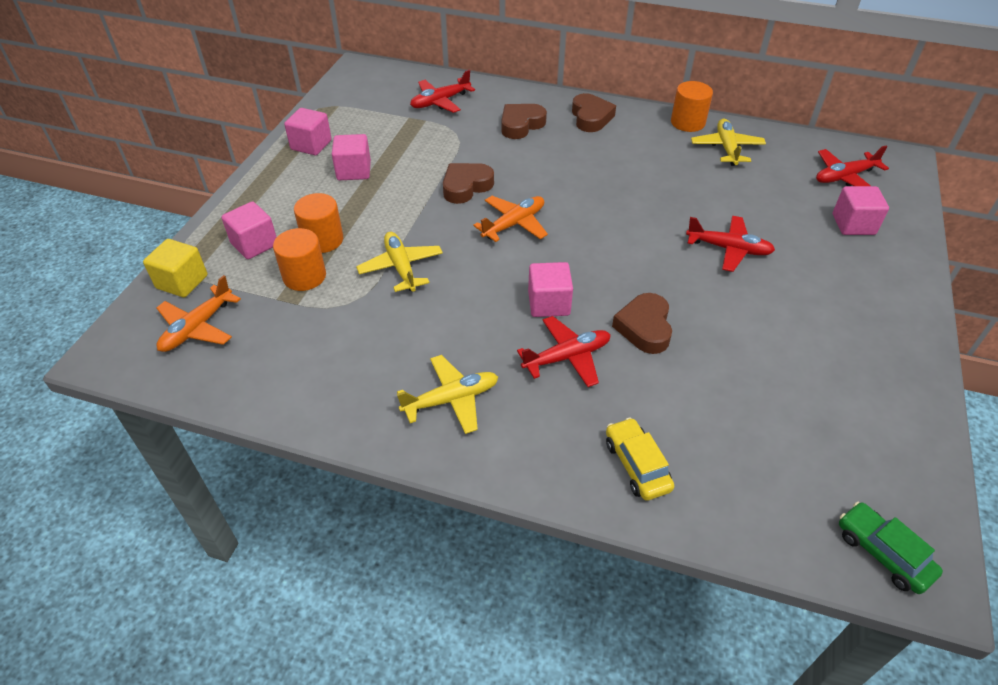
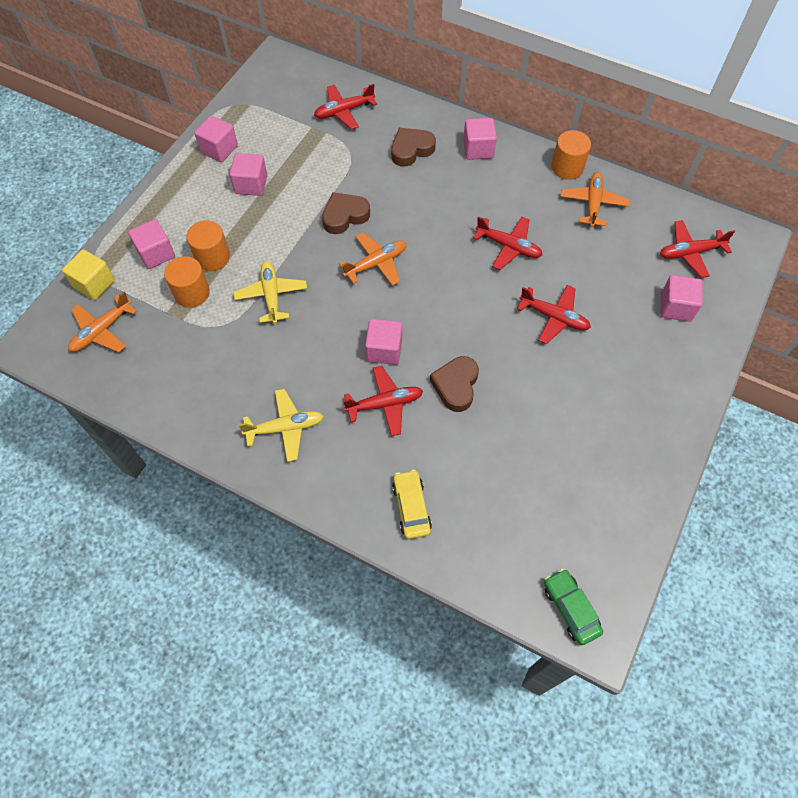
camera: 10 degrees right, 15 degrees up
(591, 117) = (478, 149): brown heart -> pink cube
(654, 193) = (509, 246): none -> red plane
(726, 148) = (593, 203): yellow plane -> orange plane

